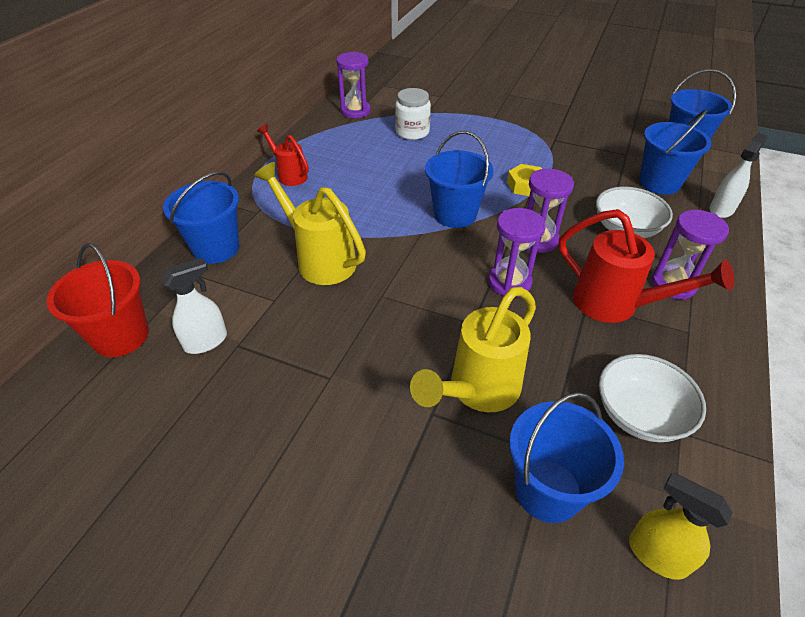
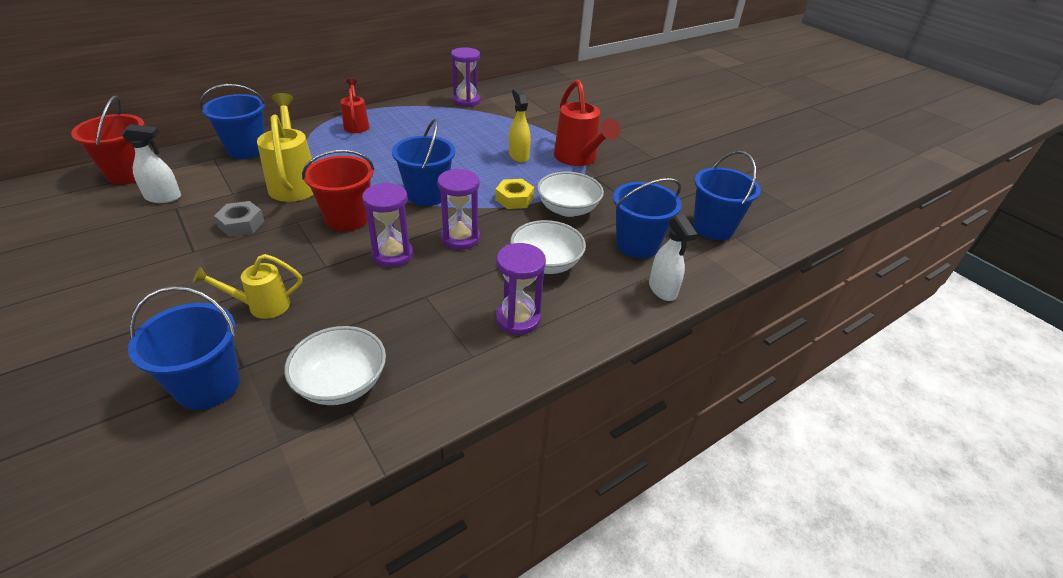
camera: 30 degrees right, 5 degrees down
(334, 326) = (241, 224): none -> grey nut
(412, 132) = (486, 129): white jar -> none
(422, 270) = (347, 218): none -> red bucket
(477, 391) = (261, 306): yellow watering can -> yellow watering can, size x0.60
(575, 176) = (568, 209): none -> white bowl
(616, 305) = (446, 309): red watering can -> red watering can (578, 159)
(656, 555) = (208, 466): yellow spray bottle -> yellow spray bottle (518, 156)
(721, 209) = (662, 289): white spray bottle -> white spray bottle turned 90 degrees clockwise

